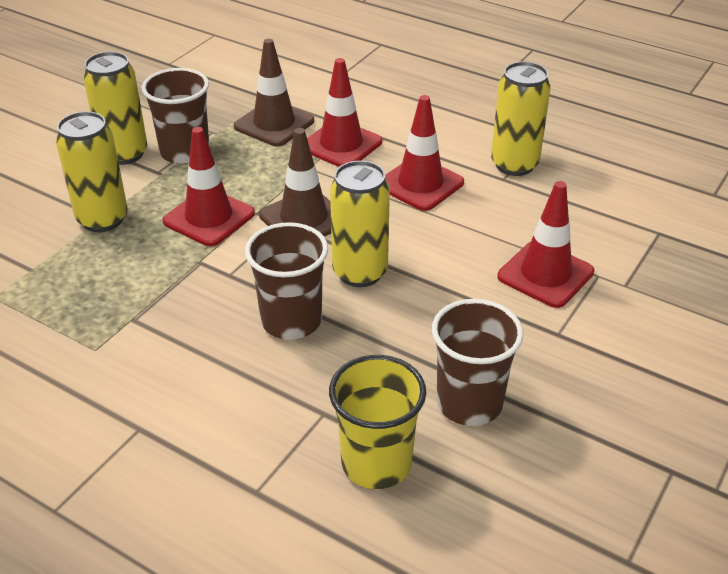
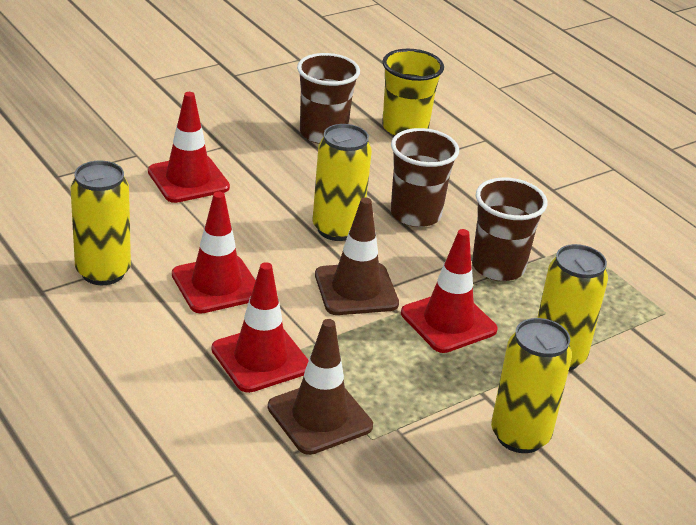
camera: 160 degrees left, 5 degrees down
(185, 152) = (446, 412): brown cup -> brown cup (498, 267)

